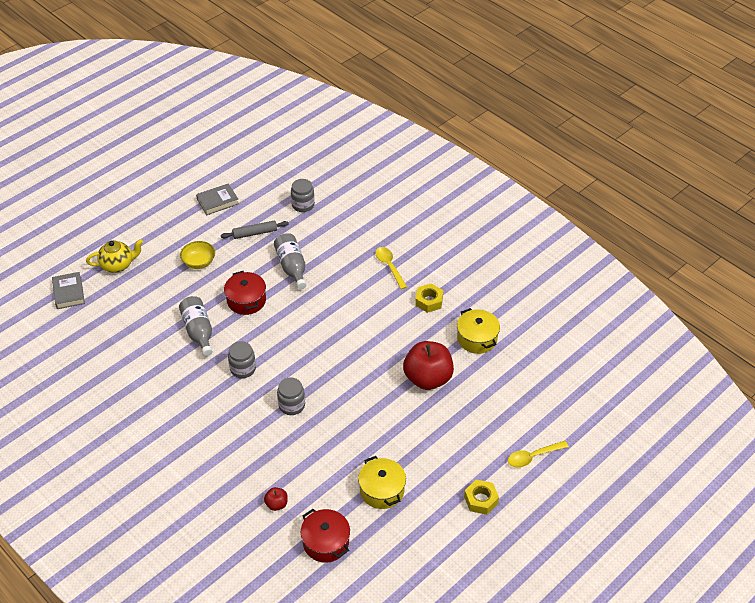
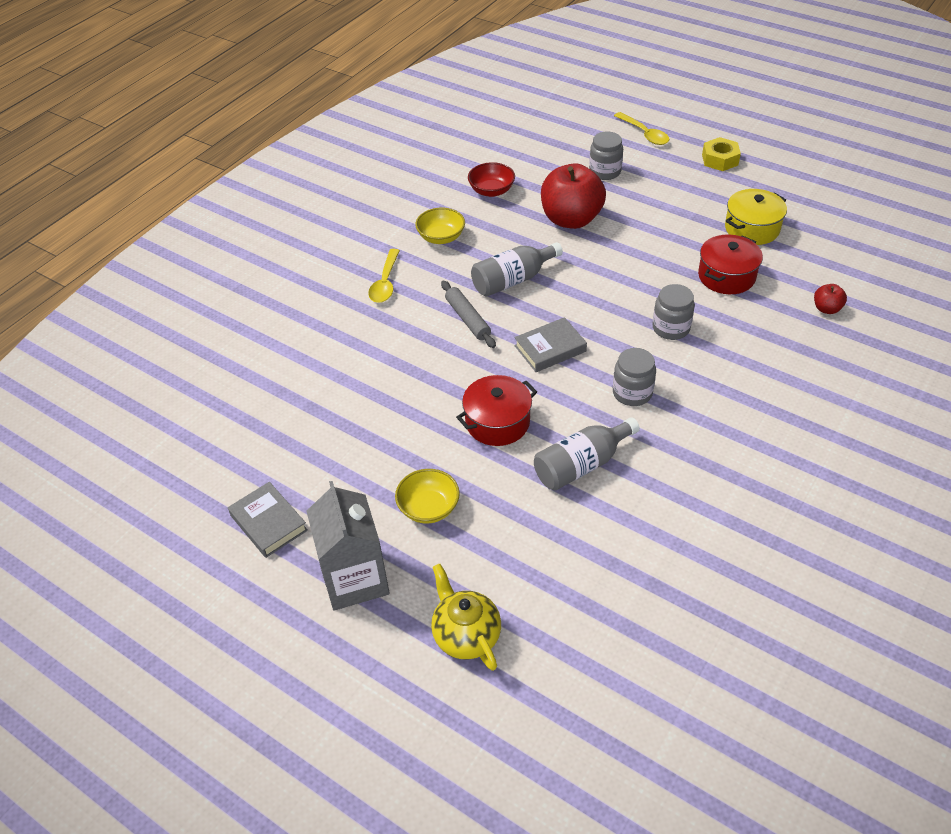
camera: 100 degrees left, 0 degrees up
(69, 293) = (561, 697): grey book -> grey book (550, 349)
(169, 229) = (355, 579): none -> grey carton
(255, 233) = (342, 449): grey rolling pin -> grey rolling pin (467, 319)
(292, 267) = (411, 385): grey bottle -> grey bottle (513, 280)
(303, 205) = (265, 402): grey jar -> grey jar (605, 172)
(326, 542) = (848, 258): red pot -> red pot (726, 276)
(389, 266) = (385, 283): yellow spoon -> yellow spoon turned 45 degrees counterclockwise
(429, 301) = (441, 237): yellow nut -> yellow bowl
(477, 338) = (491, 191): yellow pot -> red bowl

